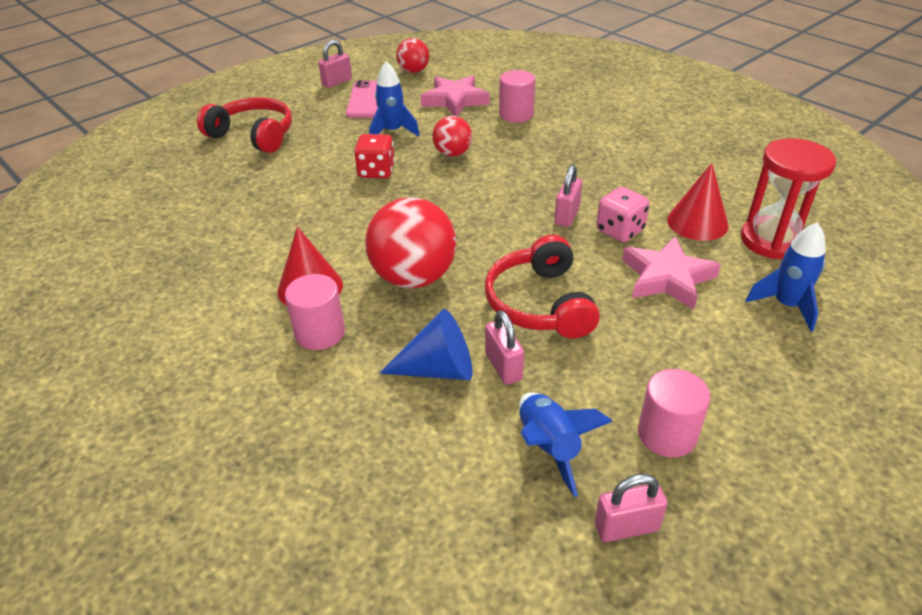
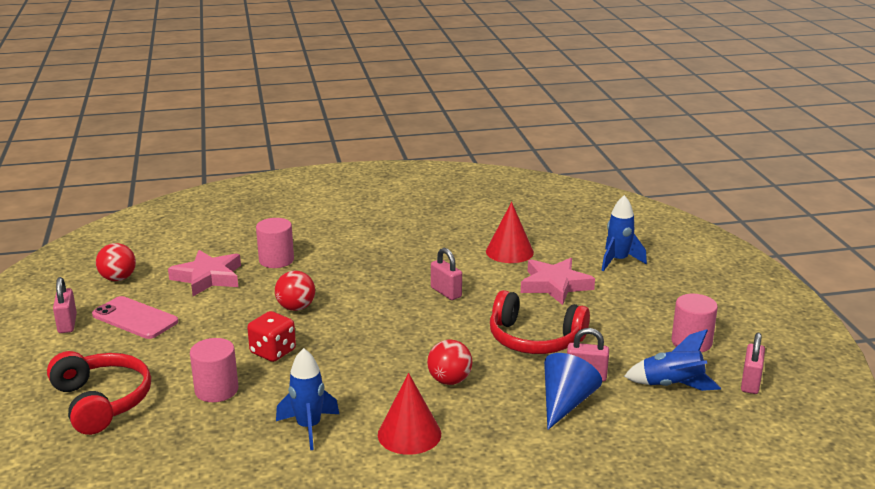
camera: 60 degrees left, 15 degrees down
(253, 135) = (101, 402): red headphones -> red headphones turned 90 degrees clockwise
(320, 333) = (474, 444): pink cylinder -> pink cylinder (216, 390)
(392, 132) = (216, 324): blue rocket -> blue rocket (308, 427)
(413, 277) = (449, 380): red ball -> red ball, size x0.56
(620, 230) = (487, 280): pink dice -> none
(772, 240) = (555, 238): red hourglass -> none

